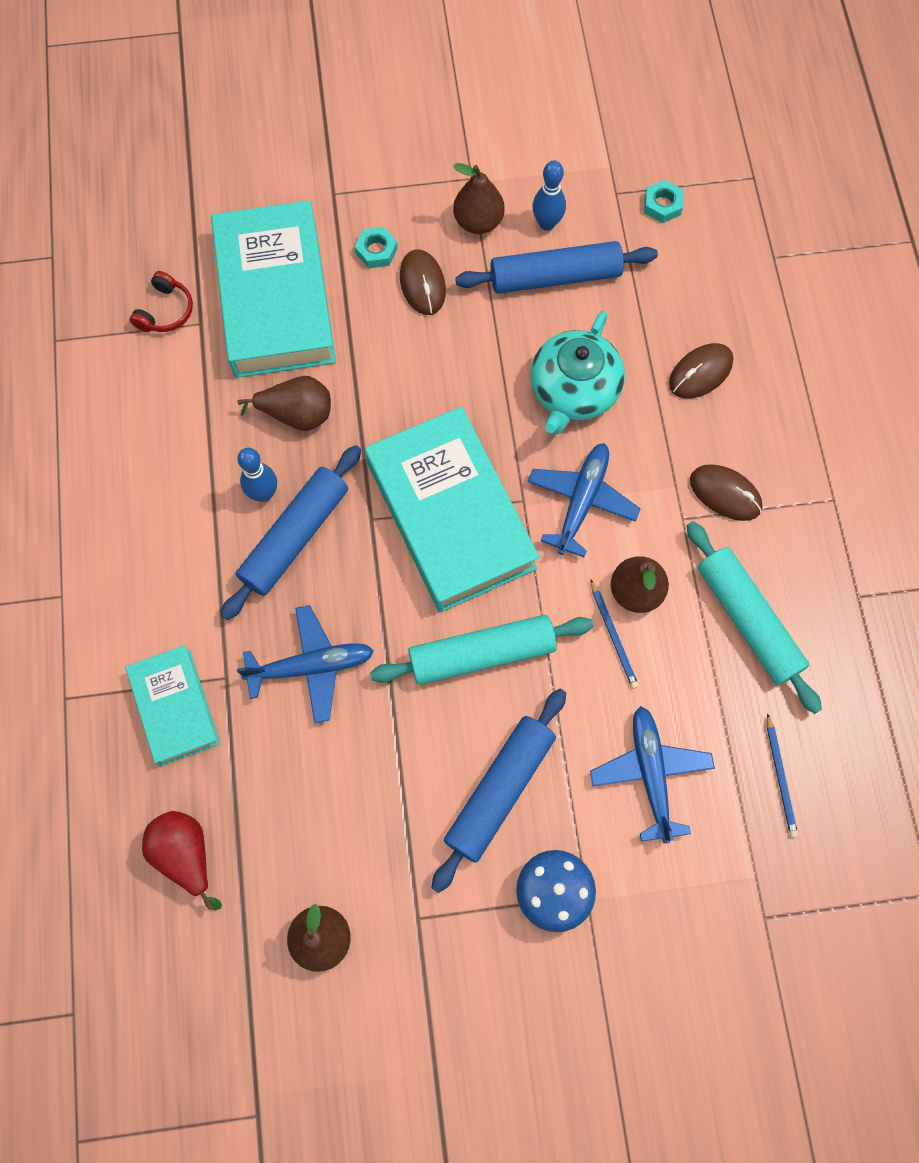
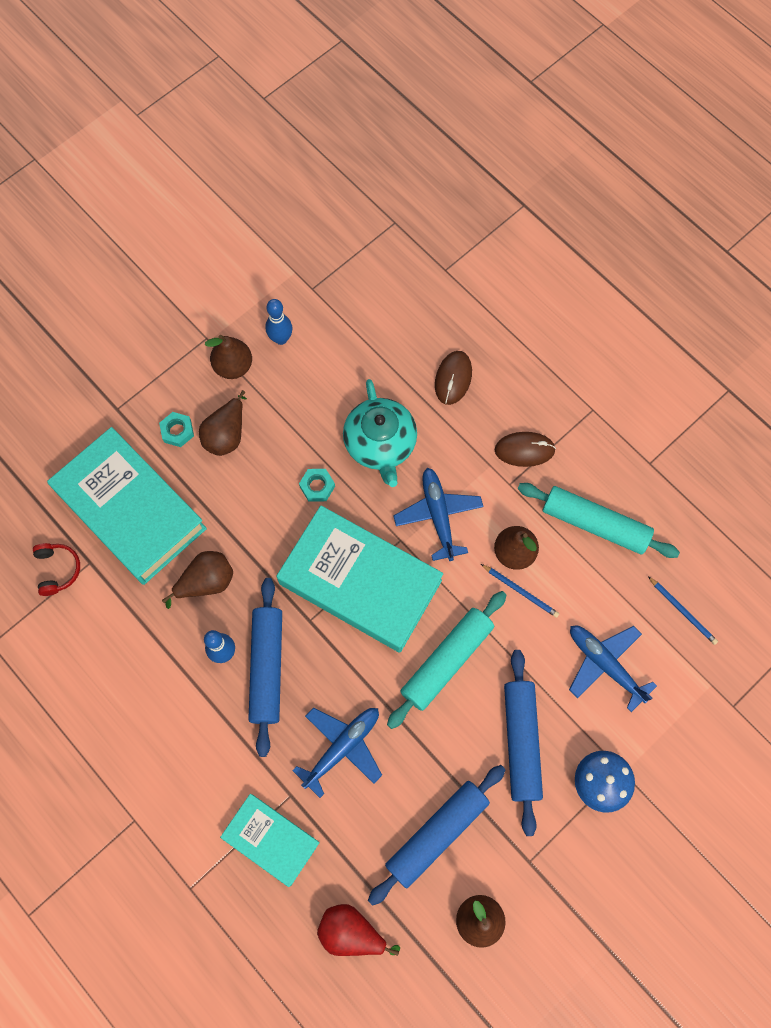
camera: 35 degrees left, 0 degrees up
(422, 284) = (226, 434): brown mouse -> brown pear
(555, 277) = (313, 373): blue rolling pin -> blue rolling pin (437, 834)
(662, 205) = (348, 278): turquoise nut -> turquoise nut (317, 486)

